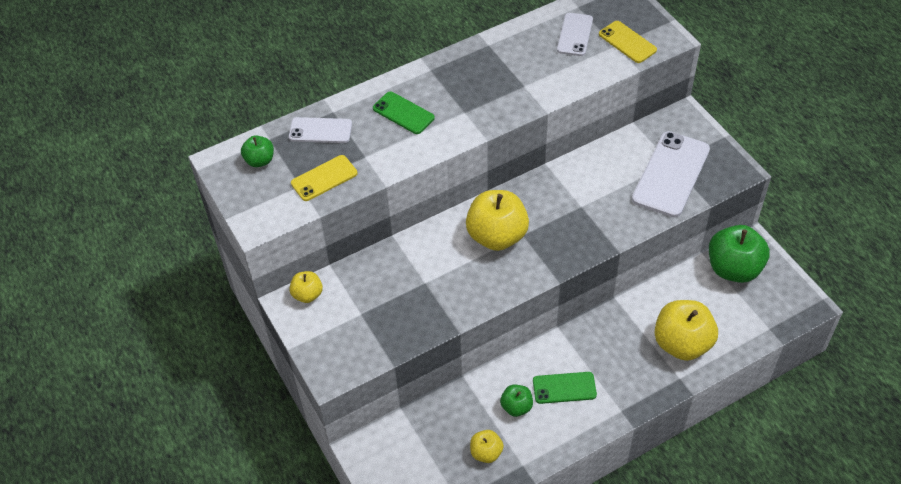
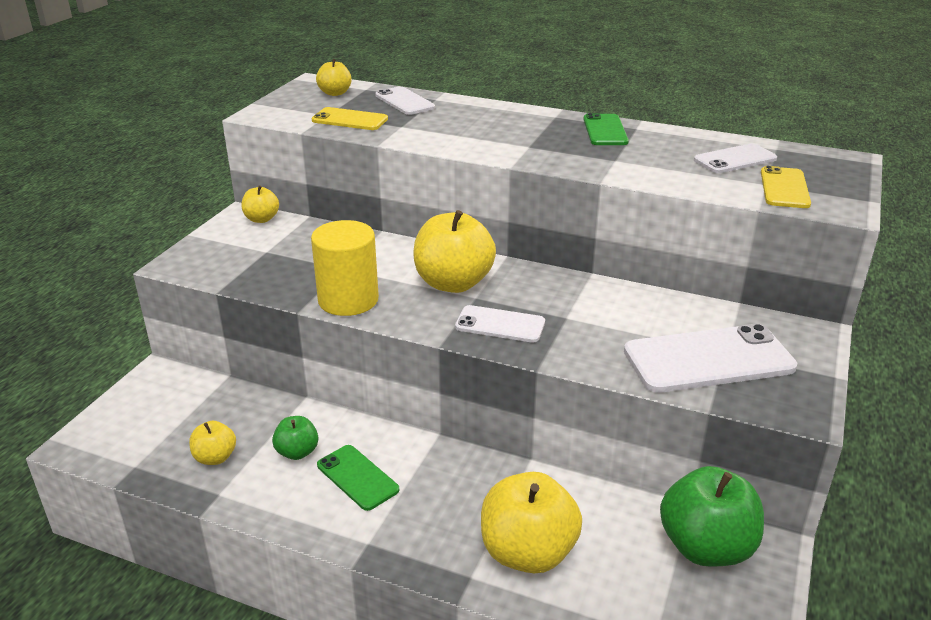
camera: 50 degrees right, 20 degrees down
(260, 160) = (335, 93): green apple -> yellow apple
(403, 113) = (480, 123): green phone -> green phone (605, 130)
(468, 299) = (348, 300): none -> yellow cylinder
(562, 241) = (500, 325): none -> white phone

